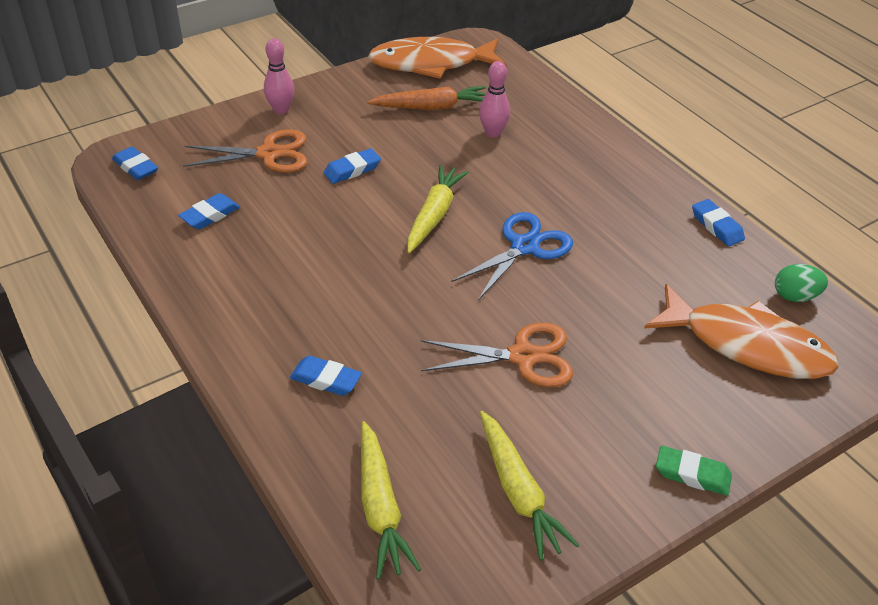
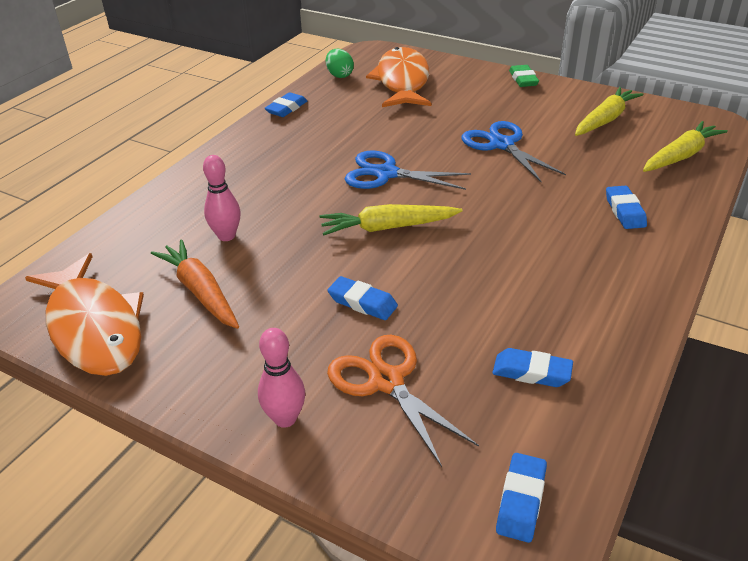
camera: 115 degrees left, 5 degrees down
(523, 357) = (502, 144): orange scissors -> blue scissors

